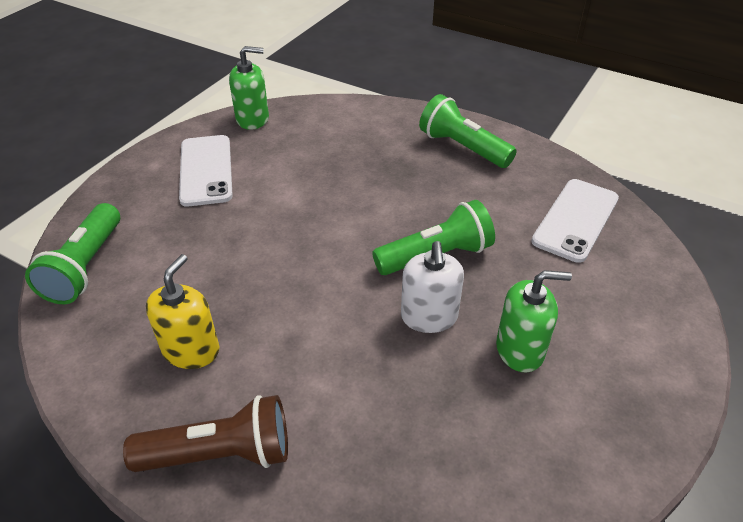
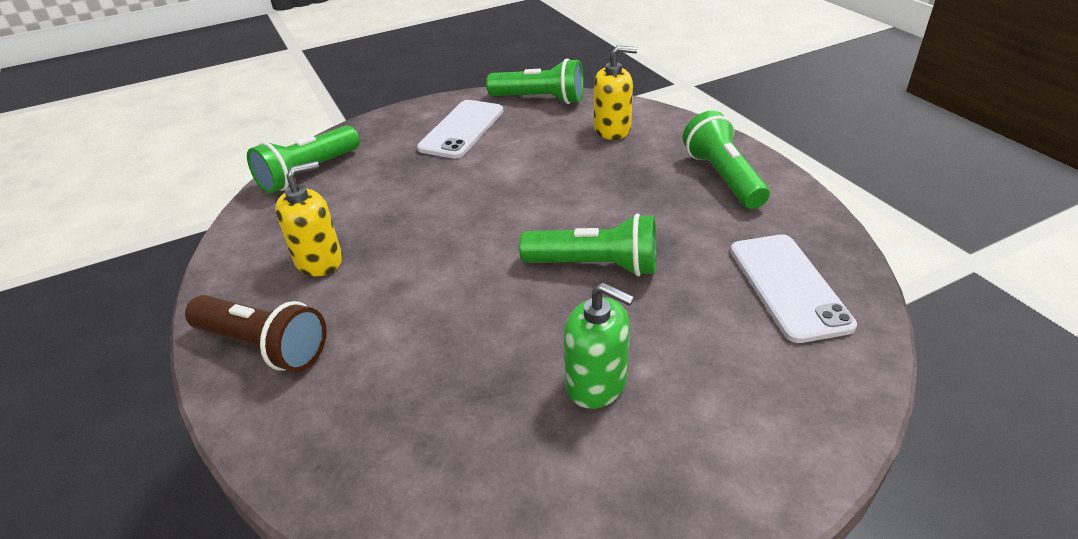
camera: 35 degrees right, 5 degrees down
(253, 119) = (540, 99): green soap dispenser -> green flashlight
(342, 131) = (612, 129): none -> yellow soap dispenser
(429, 317) = (535, 315): white soap dispenser -> none
(575, 220) = (788, 286): white phone -> white phone turned 75 degrees counterclockwise

